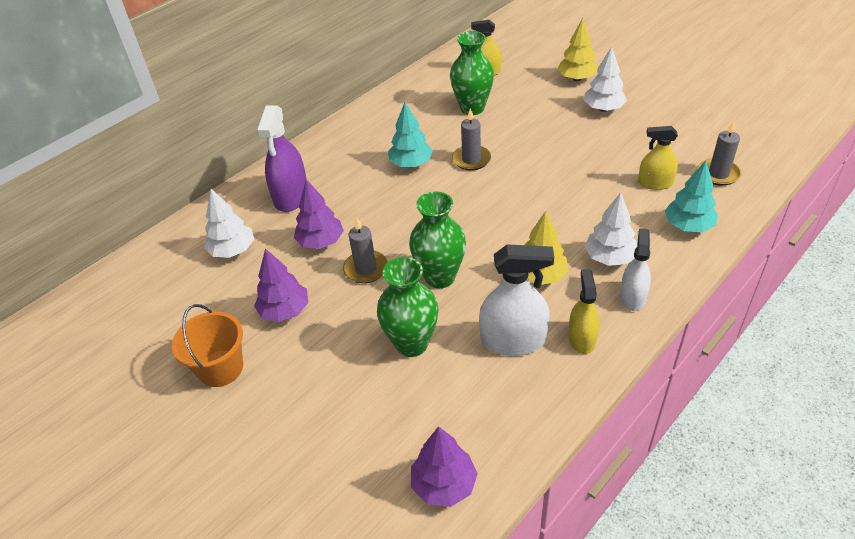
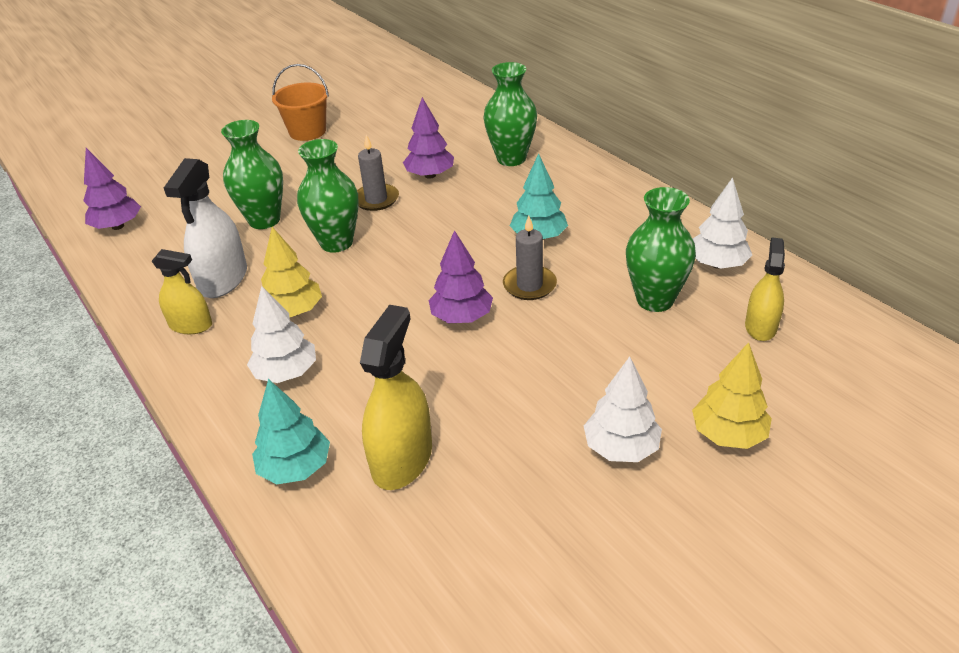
camera: 100 degrees right, 5 degrees down
(233, 250) = (444, 131): white tree -> white tree (717, 264)
(285, 311) = (349, 157): purple tree -> purple tree (461, 317)
(291, 196) = (511, 158): purple spray bottle -> green vase
(632, 297) = (215, 377): white spray bottle -> none
(655, 183) = (402, 459): yellow spray bottle -> yellow spray bottle, size x1.57
(718, 174) = (388, 550): grey candle -> none

